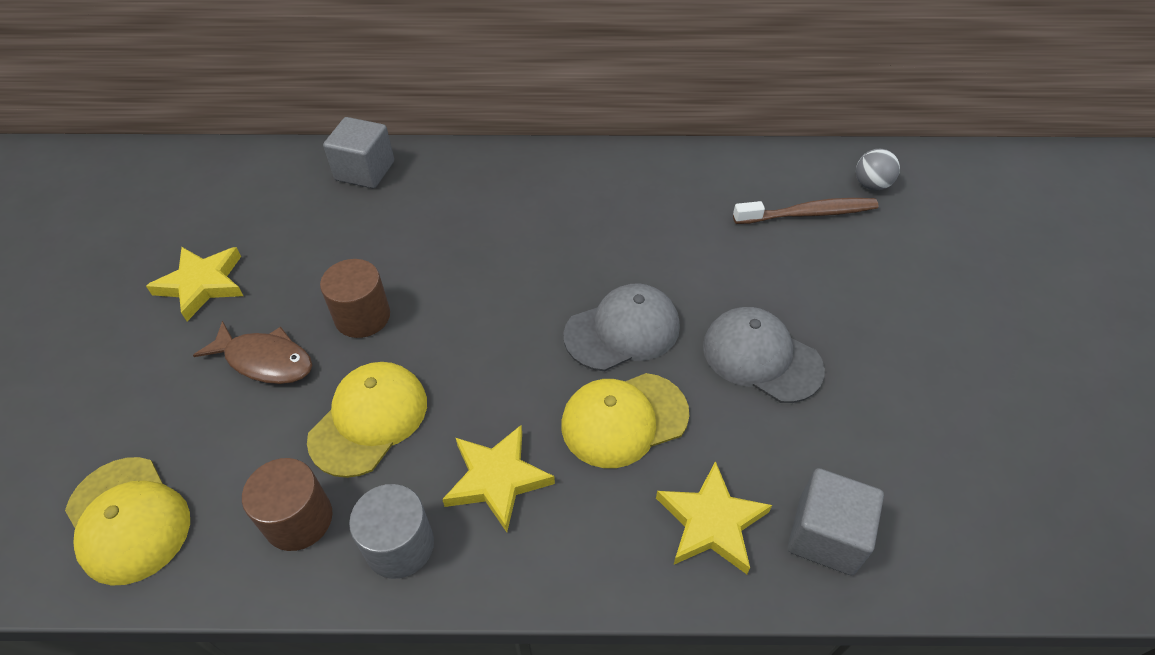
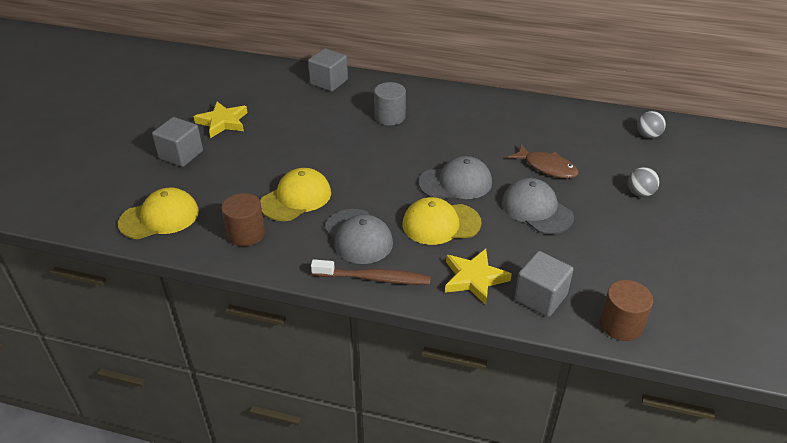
camera: 15 degrees right, 10 degrees down
(128, 520) = (159, 217): yellow cap -> yellow cap turned 90 degrees counterclockwise
(140, 369) = (181, 155): none -> grey cube
(265, 360) = (247, 162): brown fish -> brown fish (547, 167)
(362, 316) = (306, 151): brown cylinder -> brown cylinder (621, 324)
(399, 545) = (296, 255): grey cylinder -> grey cylinder (390, 117)
(497, 479) = (358, 236): yellow star -> grey cap
(807, 214) = (597, 144): brown toothbrush -> brown toothbrush (373, 278)
(898, 293) = (640, 193): none -> grey ball

